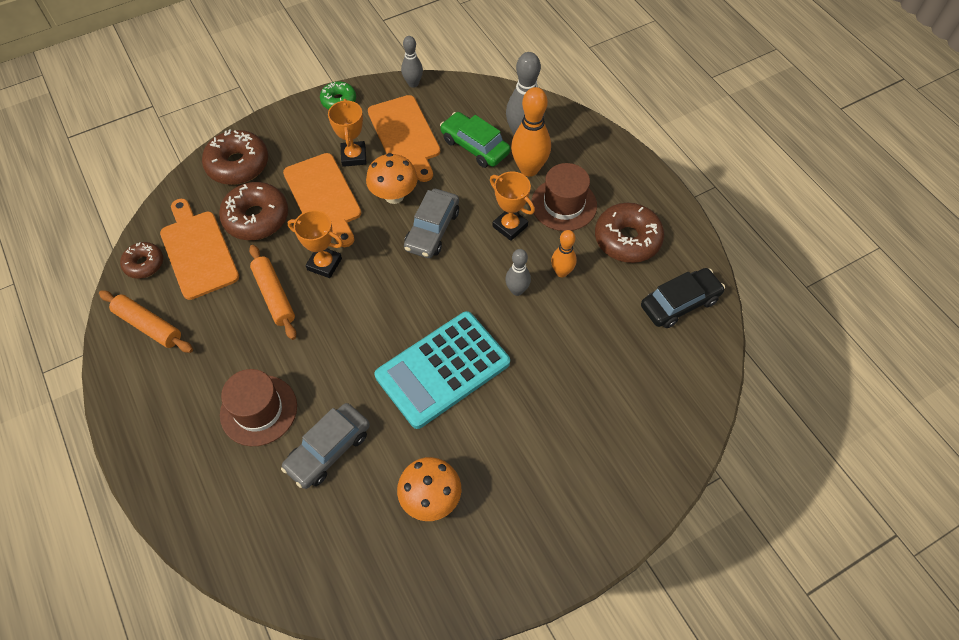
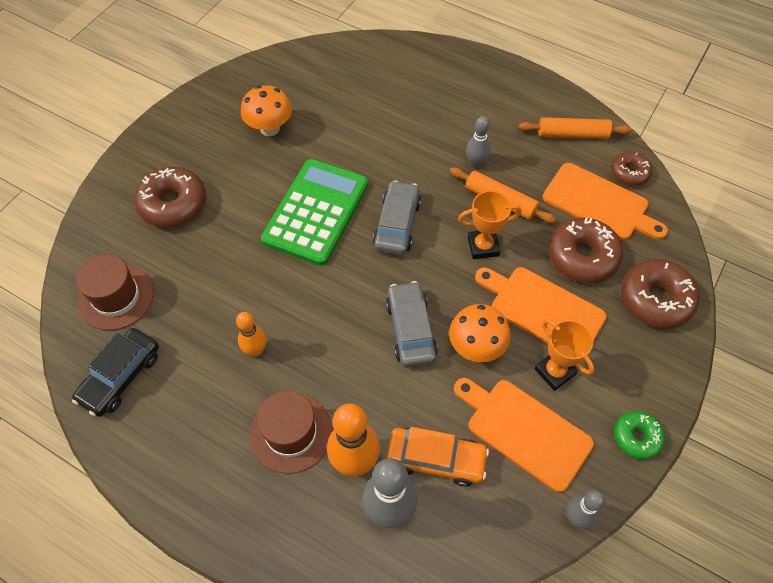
camera: 150 degrees right, 0 degrees up
(258, 410) = (435, 122): brown hat -> brown hat (116, 297)
(328, 450) = (364, 123): grey car -> grey car (397, 224)
(443, 369) = (316, 212): turquoise calculator -> green calculator
(475, 146) = (436, 459): green car -> orange car
(510, 226) = (335, 374): orange trophy -> none
(517, 290) = (290, 310): grey bowling pin -> grey bowling pin (475, 163)
(627, 239) = (201, 424): brown donut -> brown donut (173, 204)

